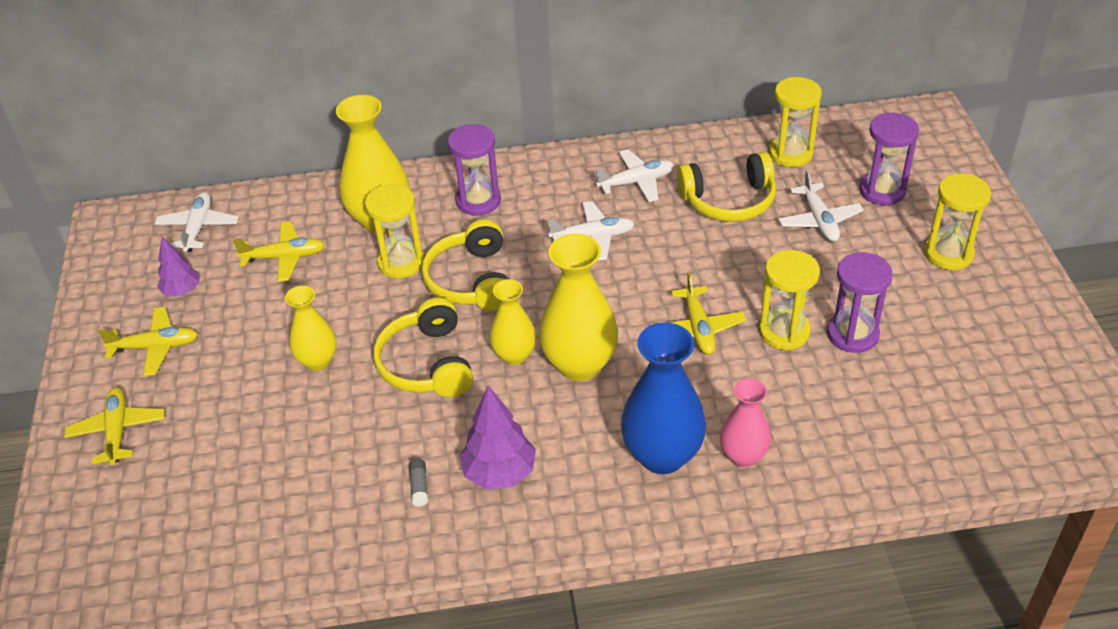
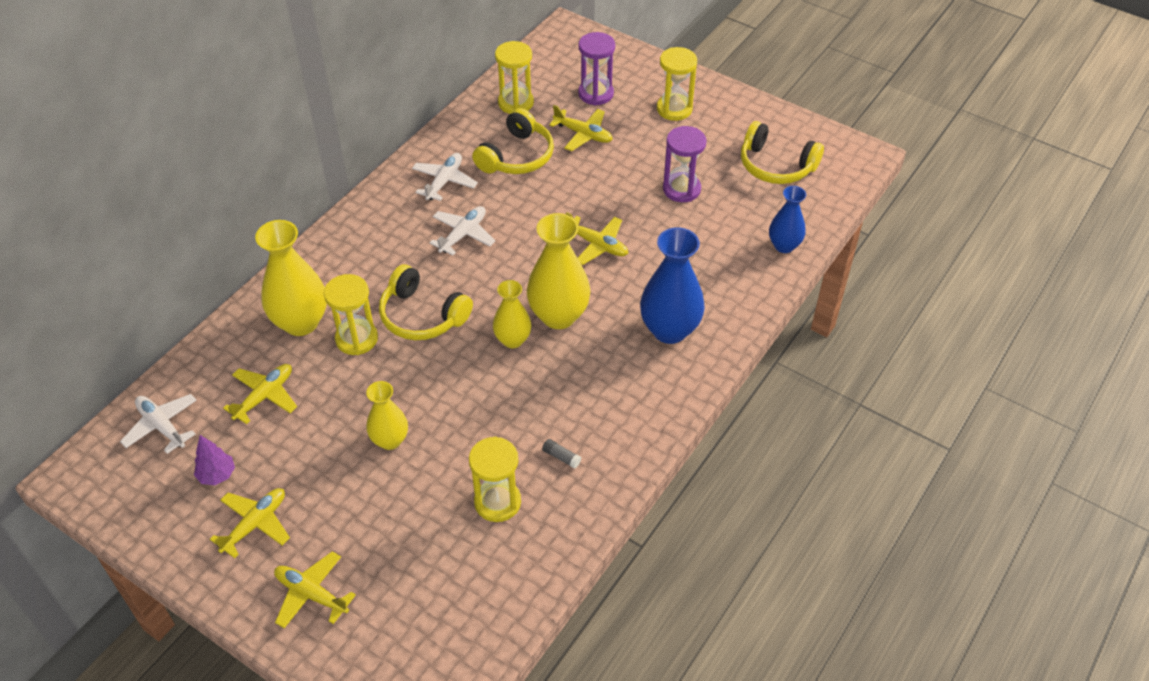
camera: 50 degrees left, 5 degrees up
(427, 364) = (465, 386): yellow headphones -> yellow headphones (776, 166)
(478, 201) = (354, 263): purple hourglass -> none
(500, 473) = (596, 411): purple tree -> none
(743, 456) = (709, 297): pink vase -> none
(784, 331) = (645, 213): yellow hourglass -> yellow hourglass (497, 502)
(819, 220) = (583, 134): white plane -> yellow plane
(892, 466) = (784, 246): none -> blue vase

